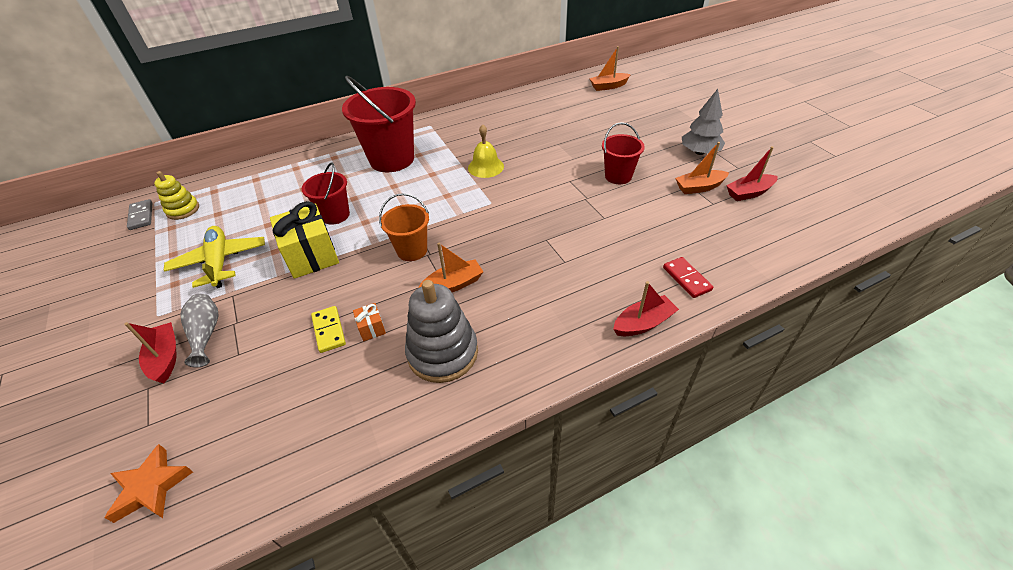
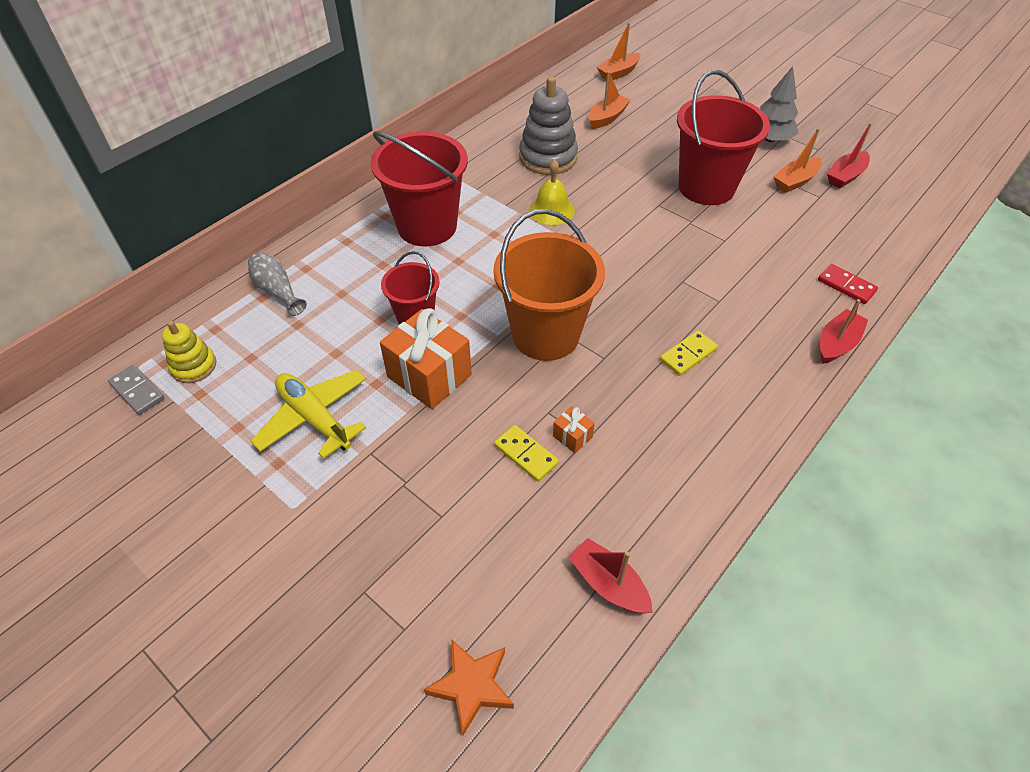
camera: 25 degrees left, 5 degrees up
(165, 358) = (354, 551): red boat -> red boat (608, 584)
(206, 334) = (380, 507): grey vase -> grey vase (277, 291)
(311, 256) = (429, 376): yellow gift -> orange gift
(412, 250) = (545, 335): orange bucket -> orange bucket, size x1.79
(443, 353) = (668, 437): grey stacking toy -> grey stacking toy (548, 157)
(453, 284) = (623, 360): orange boat -> orange boat (607, 118)
(507, 295) = (688, 355): none -> yellow domino
(618, 176) = (706, 187): red bucket -> red bucket, size x1.79

